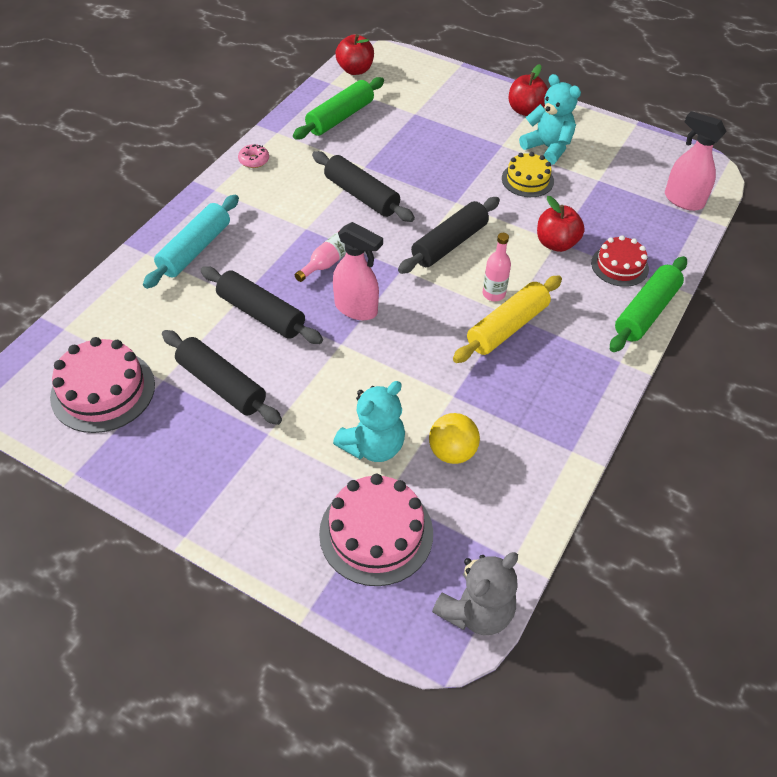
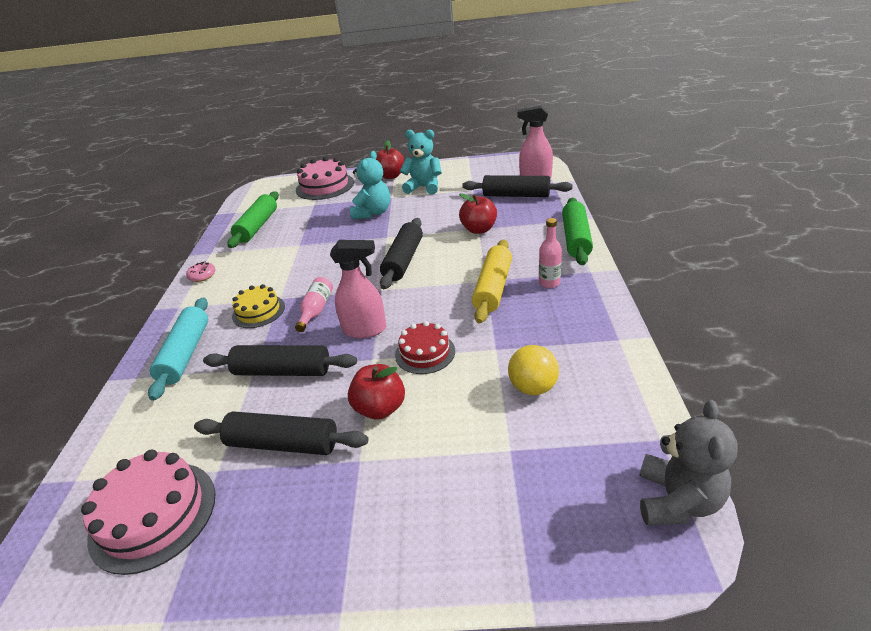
camera: 25 degrees left, 15 degrees down
(355, 70) = (249, 199): red apple -> red apple (380, 408)
(361, 195) = (310, 261): black rolling pin -> black rolling pin (516, 195)
(373, 446) = (464, 418): turquoise teddy bear -> turquoise teddy bear (373, 213)
(376, 533) = (530, 487): pink cake -> pink cake (325, 186)
(493, 294) = (464, 274): pink bottle -> pink bottle (549, 283)
(527, 180) = (426, 207): yellow cake -> yellow cake (258, 311)
(619, 266) = (532, 223): red cake -> red cake (425, 353)

